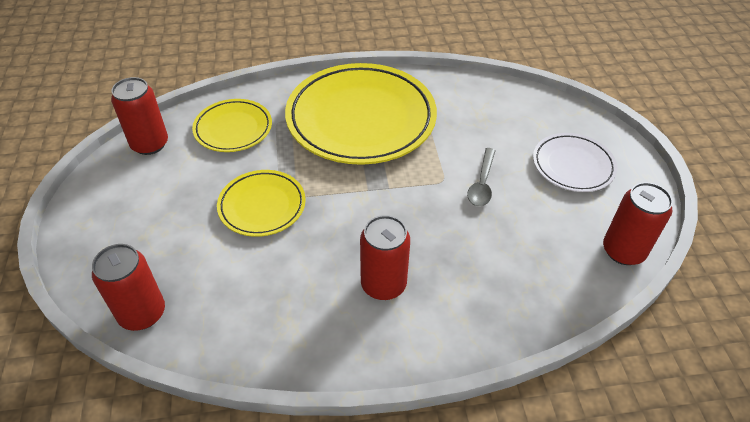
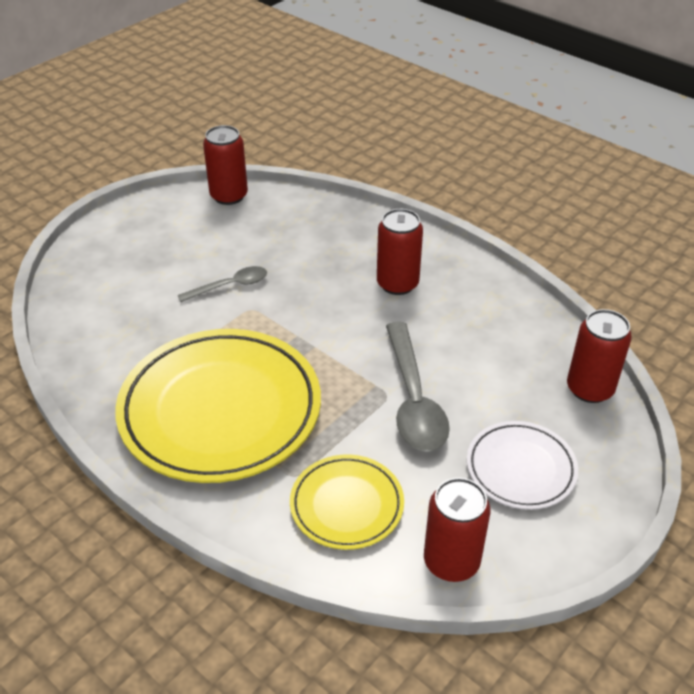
camera: 130 degrees left, 5 degrees down
(262, 206) = (413, 400): yellow plate -> grey spoon
(573, 166) = (151, 248): white plate -> white plate (520, 468)

